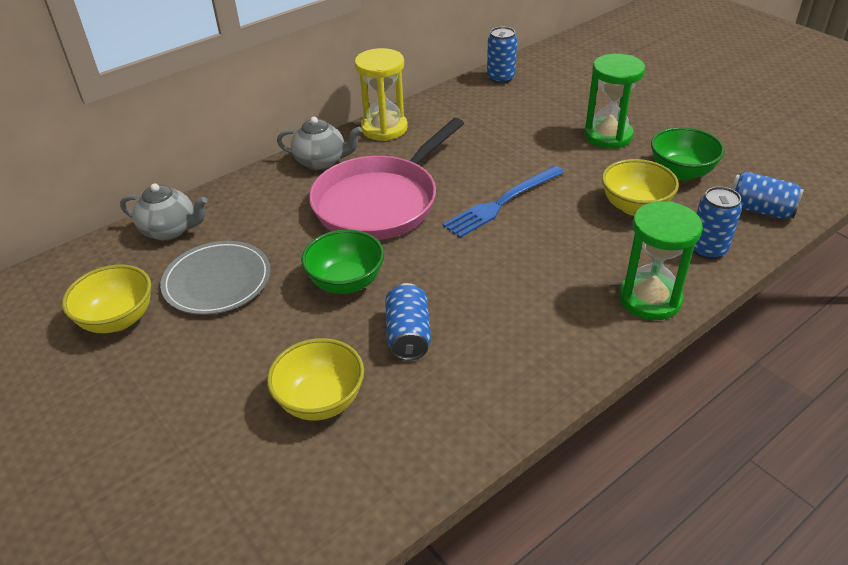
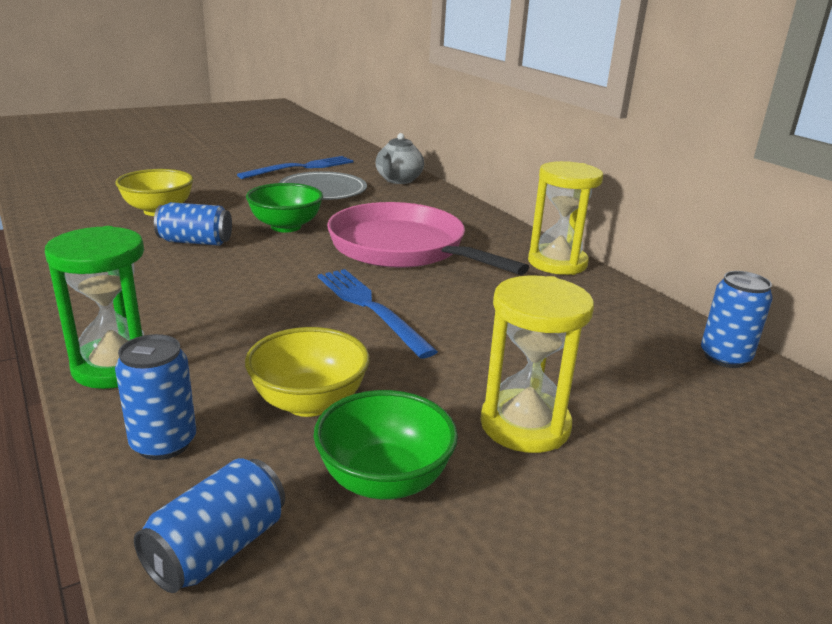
camera: 95 degrees right, 15 degrees down
(118, 319) = (301, 168): yellow bowl -> blue fork
(321, 161) = (489, 230): grey teapot -> none
(608, 136) = (525, 425): green hourglass -> yellow hourglass

